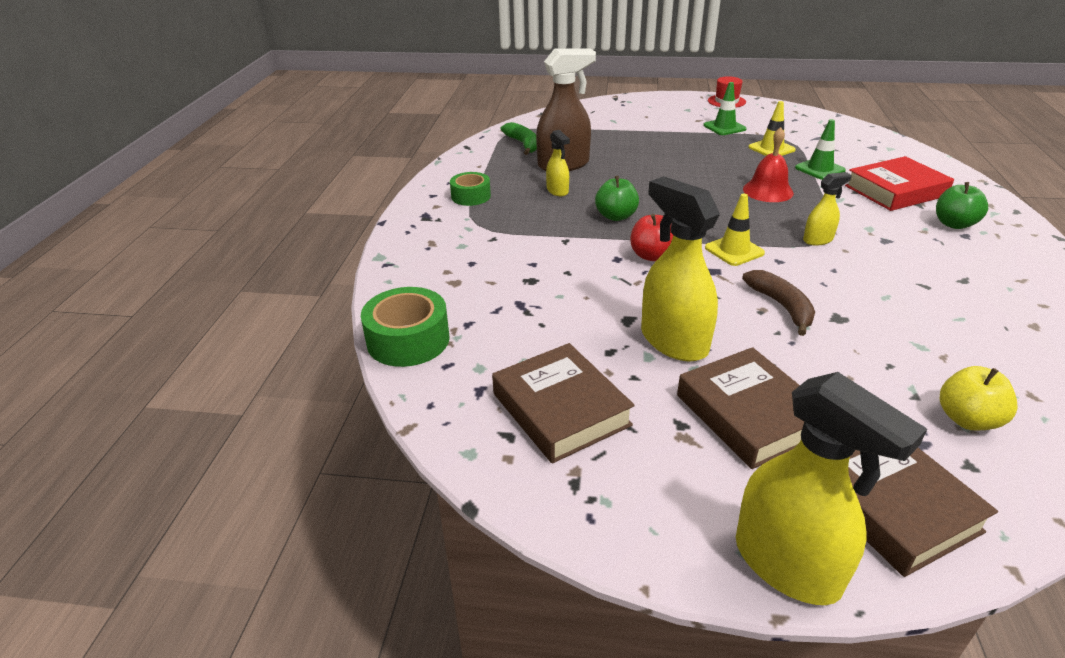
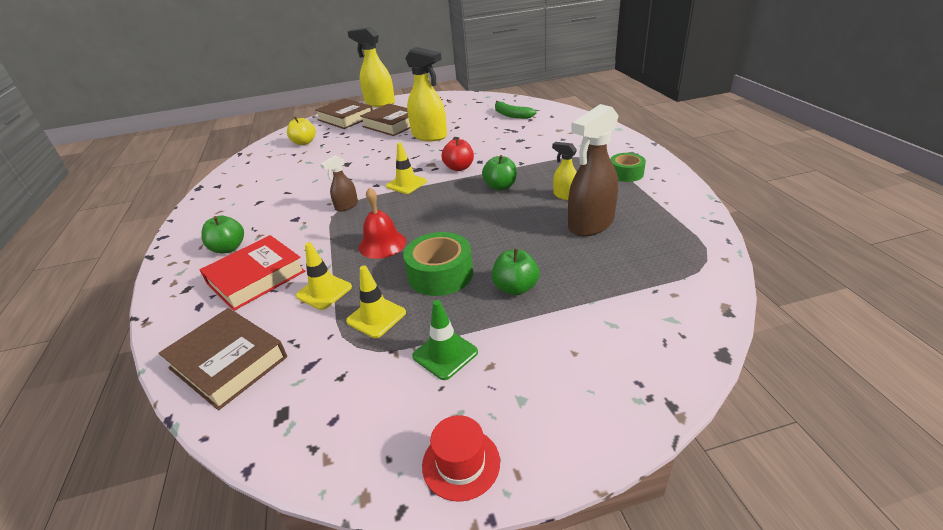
camera: 160 degrees right, 0 degrees up
(408, 340) = (549, 109): green tape -> green tape (440, 274)
(523, 144) = (666, 241): green banana -> green banana (511, 115)
(561, 409) = (465, 110): brown book -> brown book (228, 362)
(660, 143) = (515, 288): none -> green apple
(781, 306) = (376, 161): brown banana -> none
(818, 240) = (346, 206): yellow spray bottle -> brown spray bottle
(819, 169) = (324, 291): green traffic cone -> yellow traffic cone

